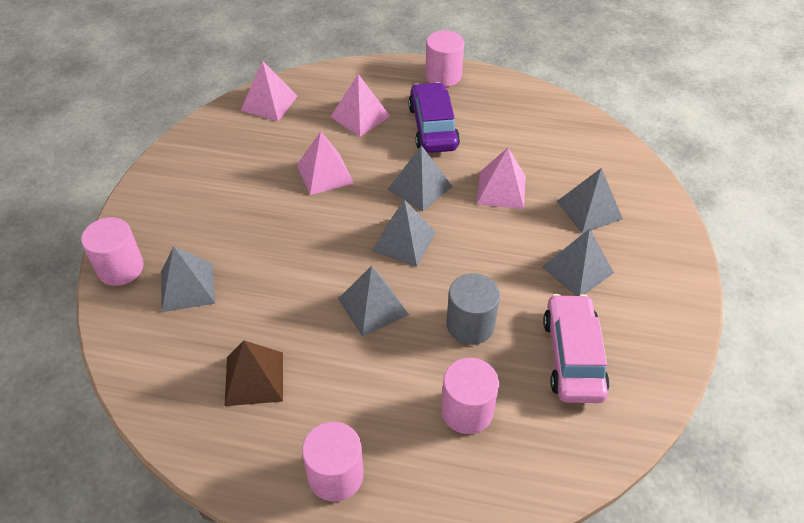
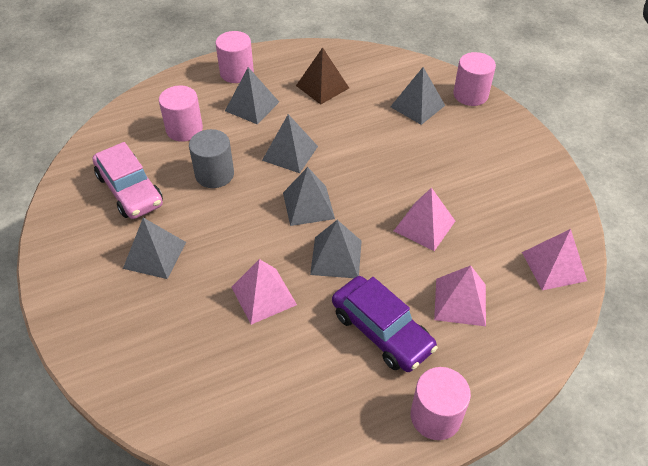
camera: 145 degrees right, 0 degrees up
(589, 210) = (169, 320): grey pyramid -> grey pyramid (252, 106)

